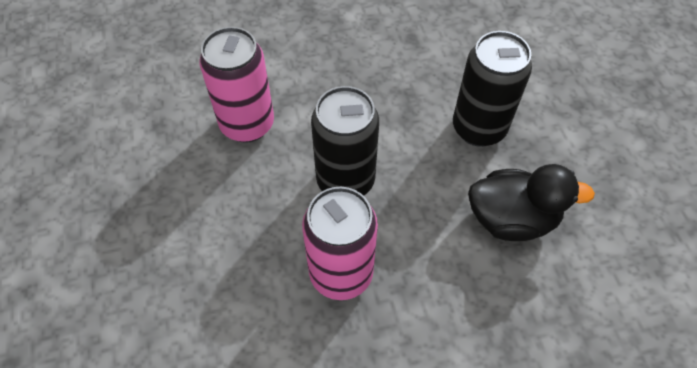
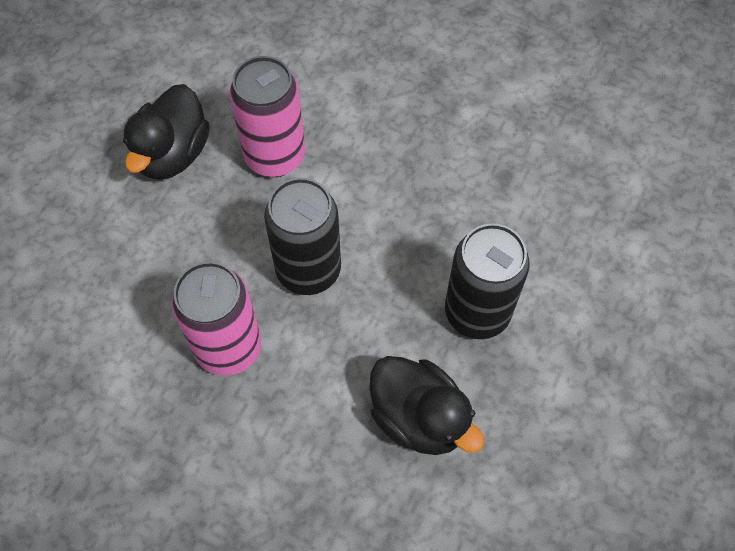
camera: 40 degrees right, 5 degrees up
(166, 173) = (172, 154): none -> black duck

